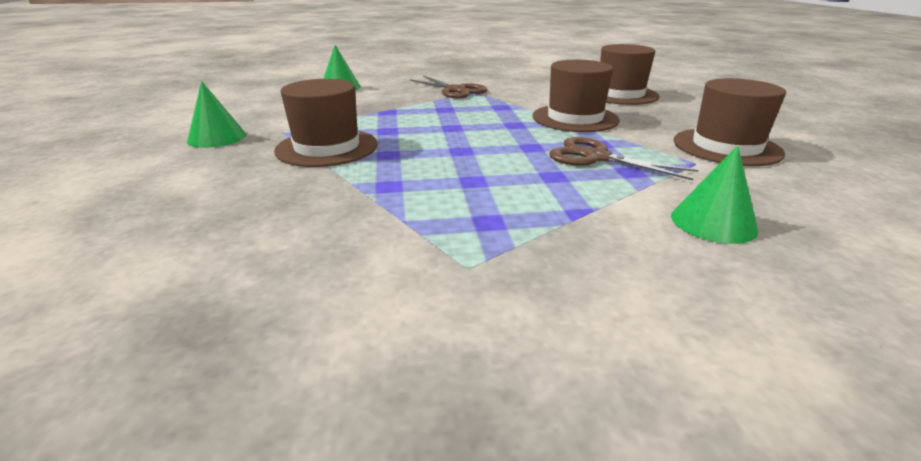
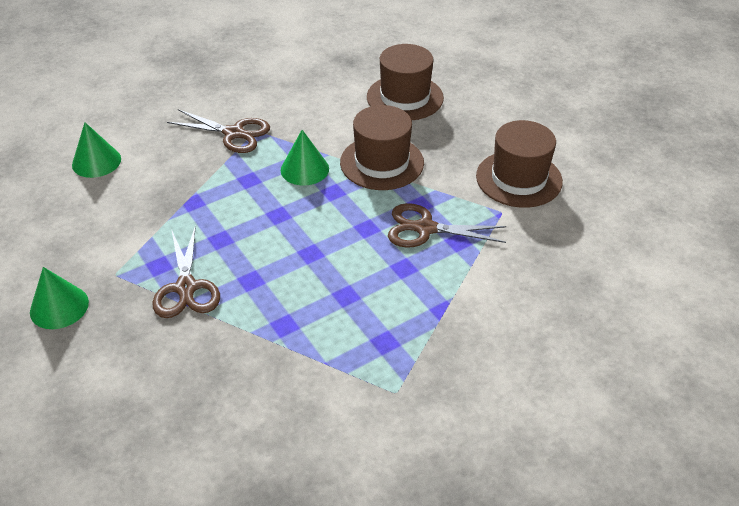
camera: 25 degrees left, 15 degrees up
(327, 147) = (186, 288): brown hat -> brown scissors
(713, 222) = (528, 290): green cone -> green cone (304, 169)

